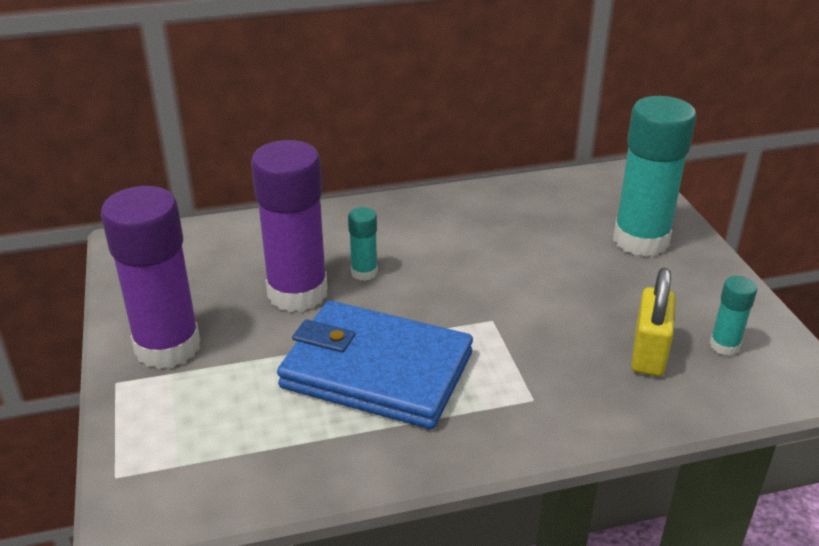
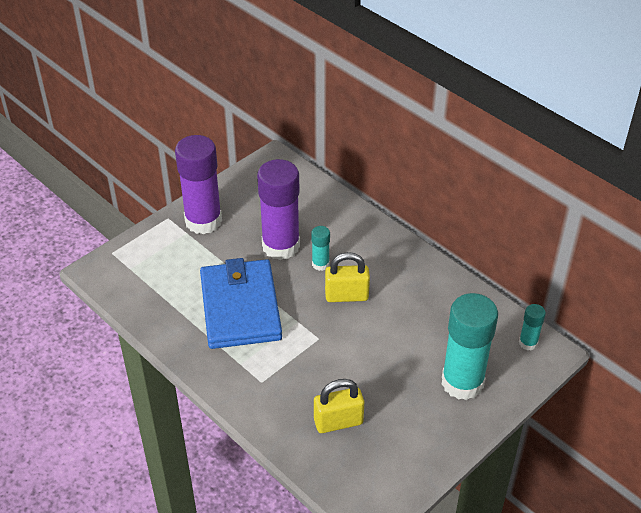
camera: 60 degrees right, 10 degrees up
(438, 272) = (346, 295): none -> yellow padlock
(724, 346) = (374, 458): turquoise glue stick -> turquoise glue stick (528, 343)

